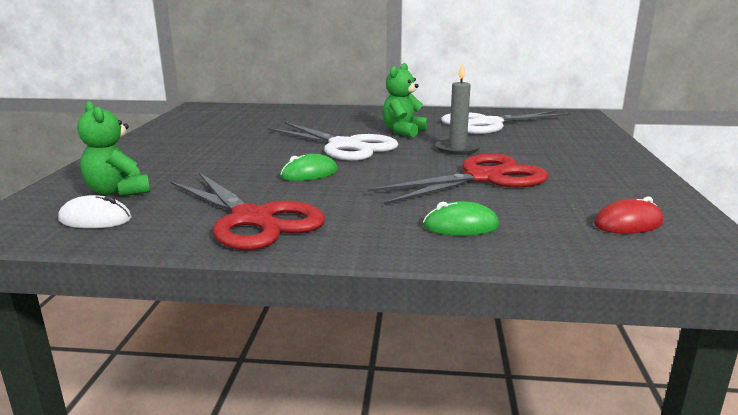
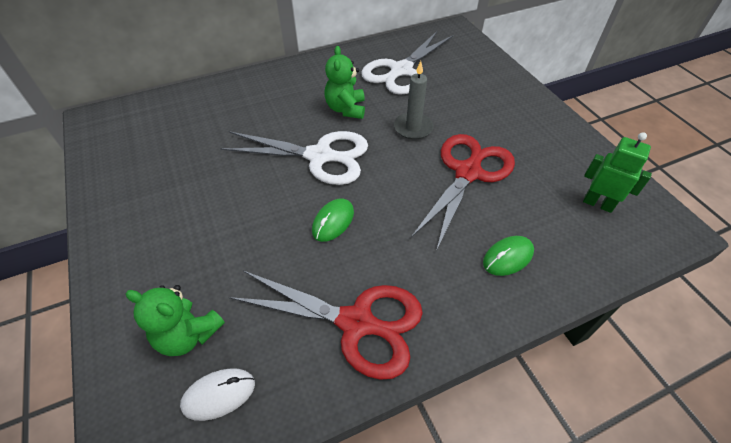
camera: 30 degrees left, 30 degrees up
(628, 223) = (598, 203): red mouse -> green robot

